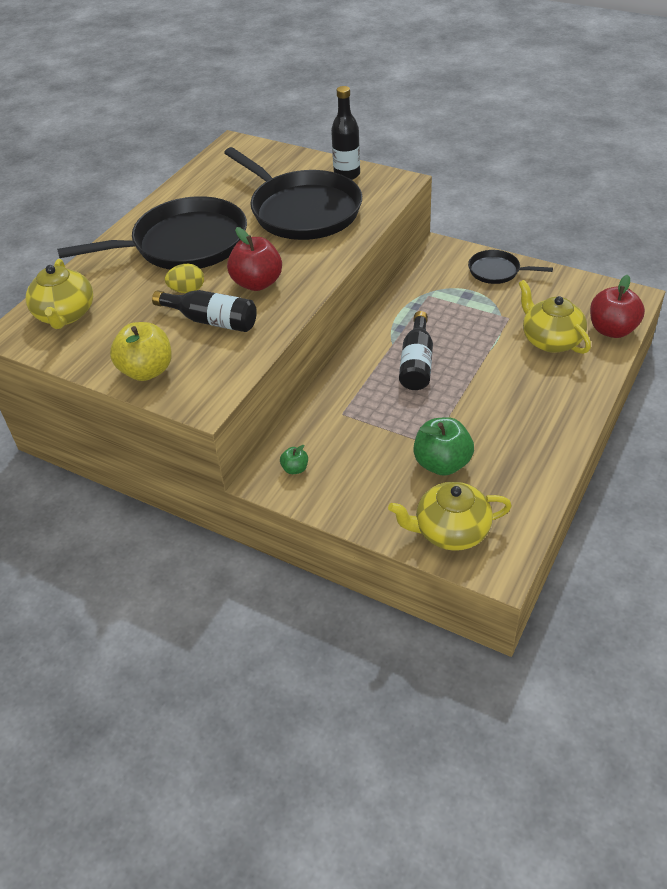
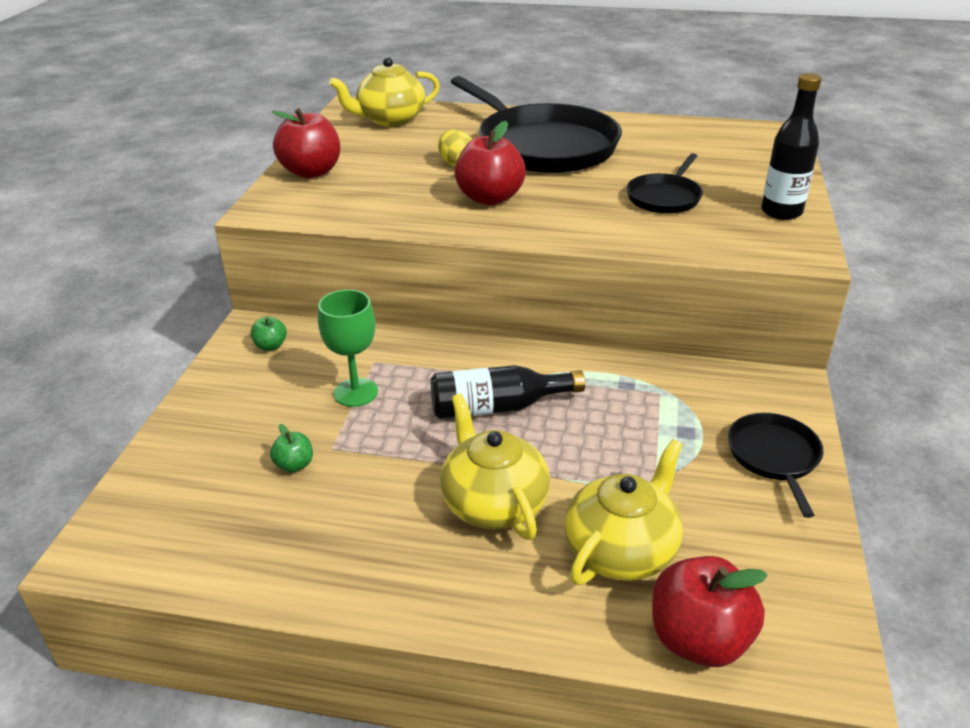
camera: 70 degrees right, 10 degrees down
(147, 371) = (311, 172): yellow apple -> red apple
(212, 321) = (406, 187): black bottle -> none
(302, 210) = (665, 197): black pan -> black pan, size x0.48
(374, 427) = (355, 392): none -> green goblet
(442, 463) = (294, 465): green apple -> green apple, size x0.48
(450, 531) = (166, 493): yellow teapot -> yellow teapot (493, 503)

